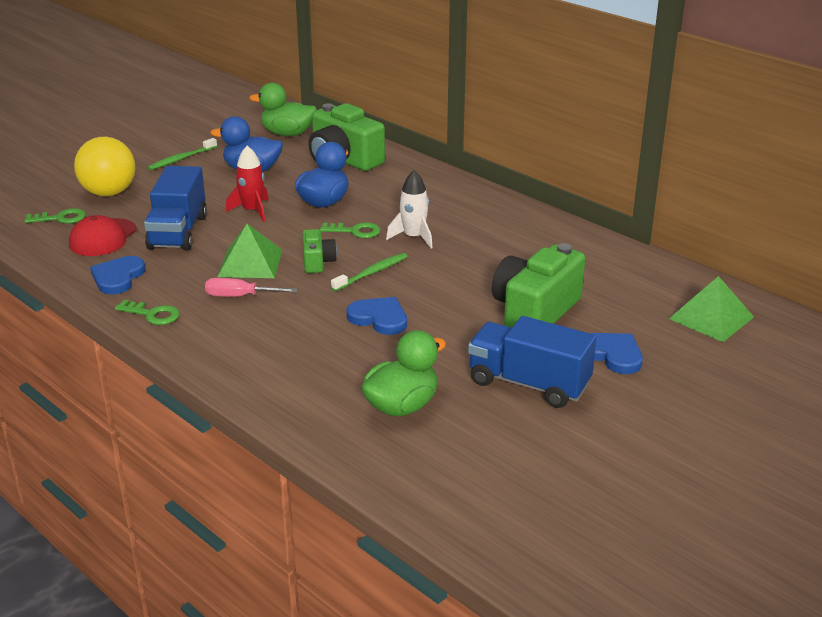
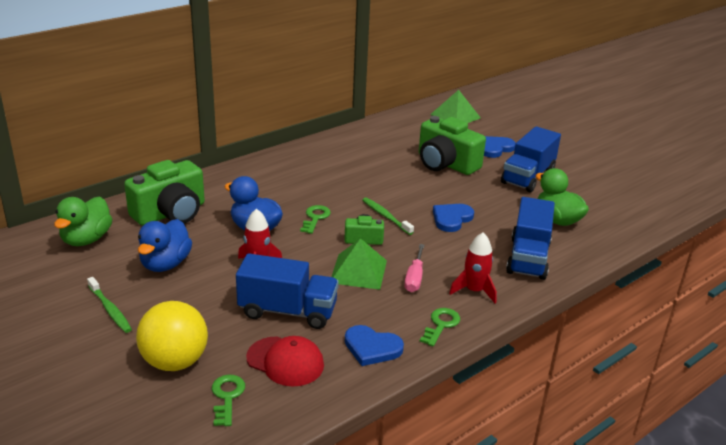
camera: 85 degrees left, 0 degrees up
(217, 335) = (474, 290): none -> red rocket
(294, 376) = (528, 258): none -> blue truck
(413, 237) = (333, 194): white rocket -> none

